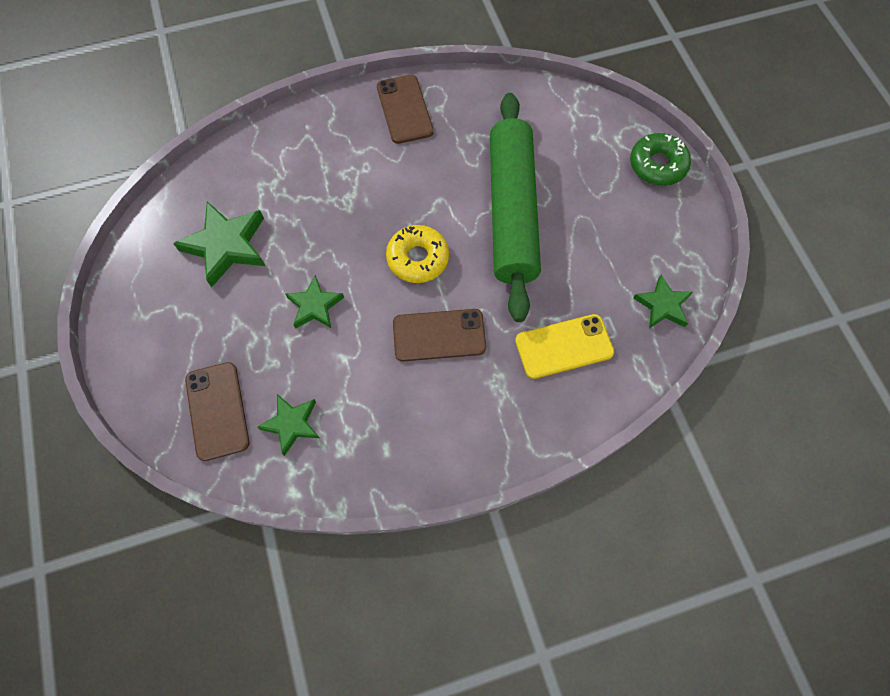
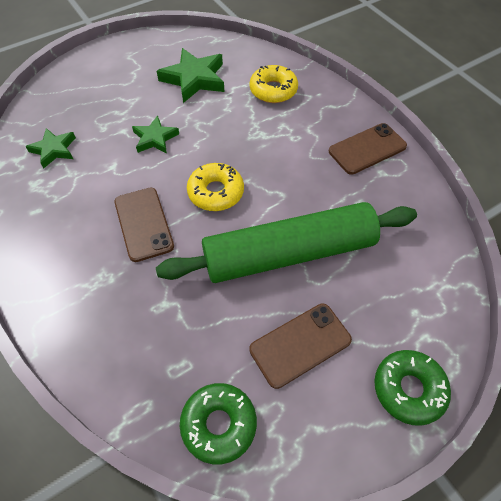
camera: 75 degrees right, 10 degrees down
(217, 411) = (62, 109): brown phone -> brown phone (300, 344)
(282, 168) = (273, 90): none -> yellow donut
(564, 346) = (149, 328): yellow phone -> none
(663, 305) = (219, 424): green star -> green donut

